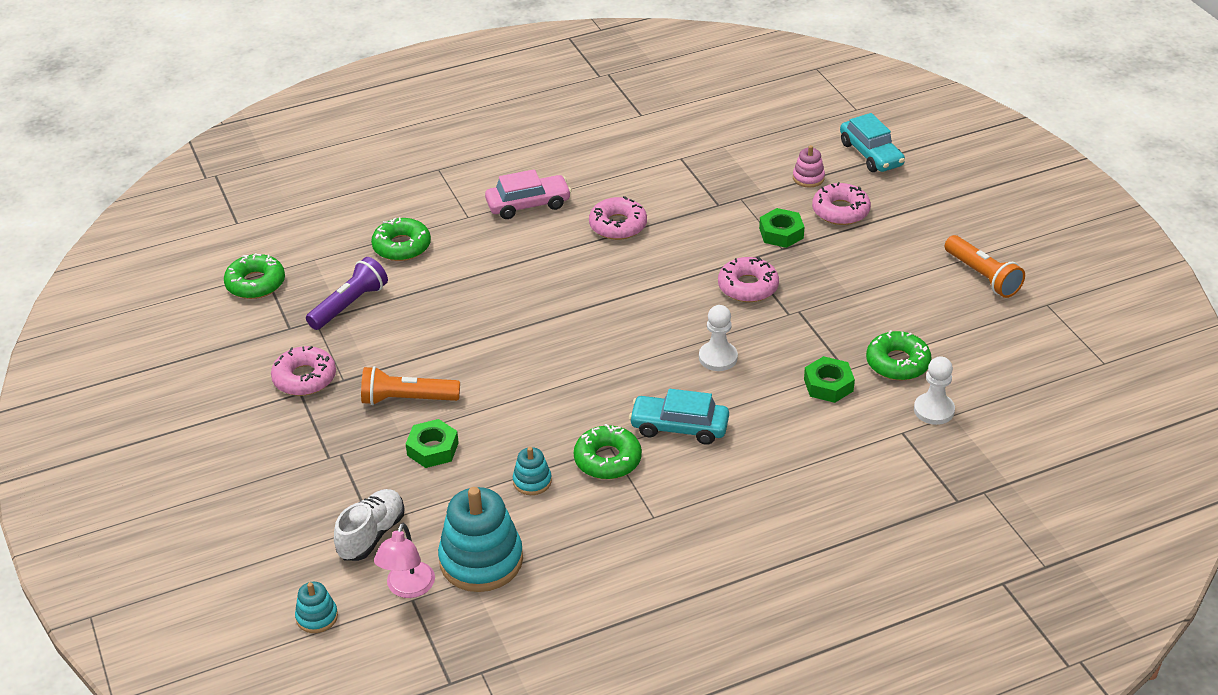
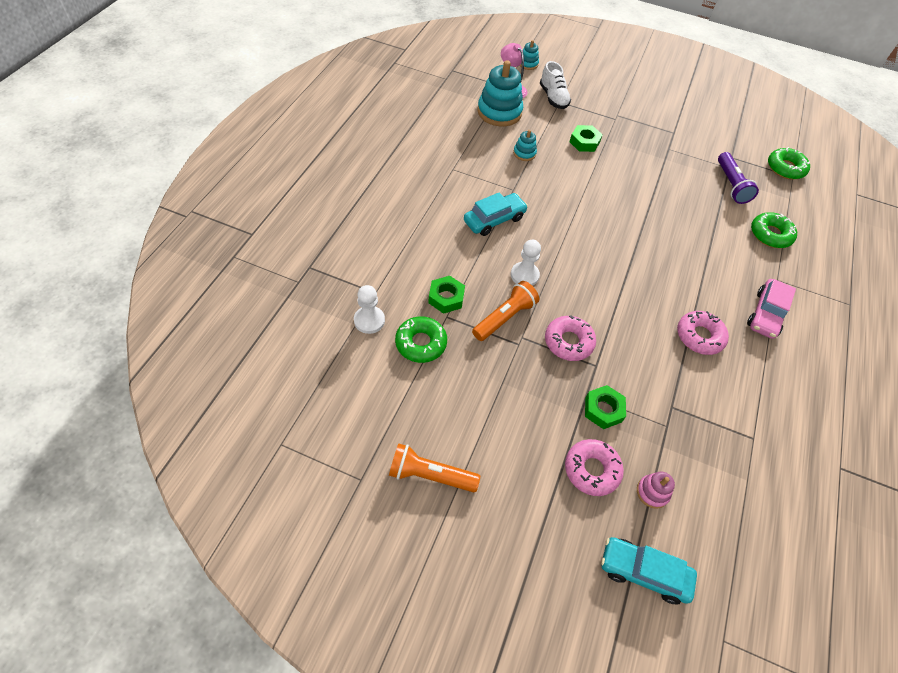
camera: 130 degrees right, 15 degrees up
(304, 378) = (684, 139): pink donut -> none
(407, 399) = (629, 156): orange flashlight -> orange flashlight (504, 318)
(607, 459) = (506, 182): green donut -> none

